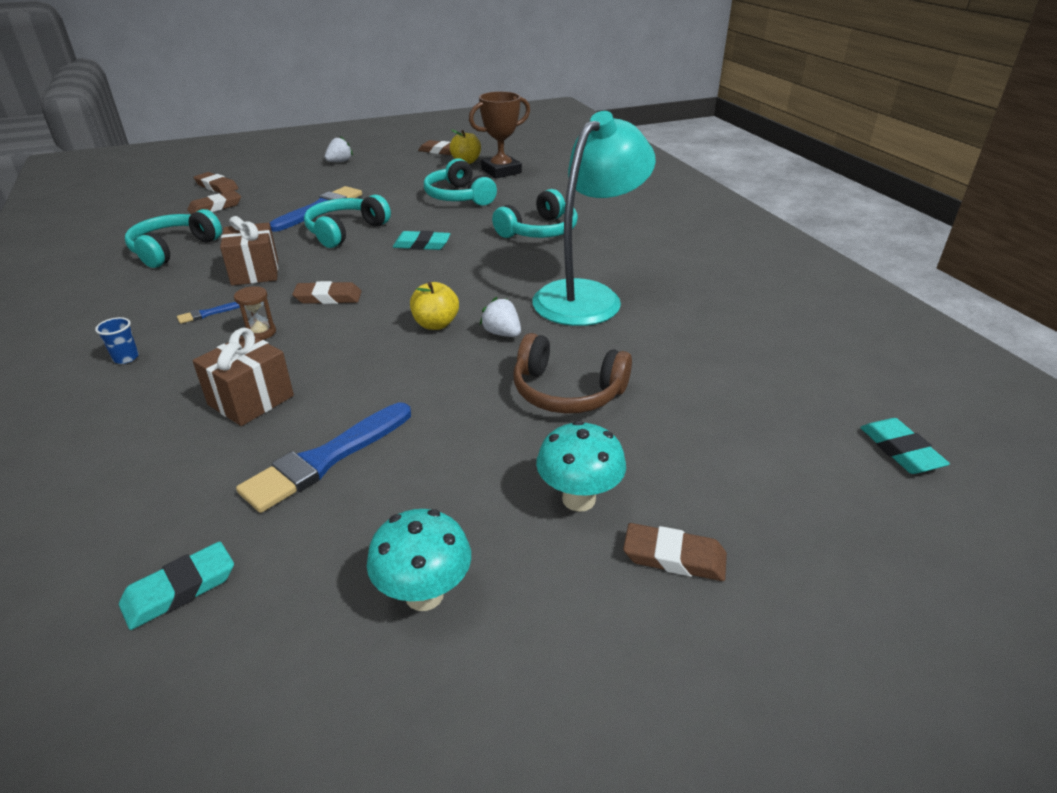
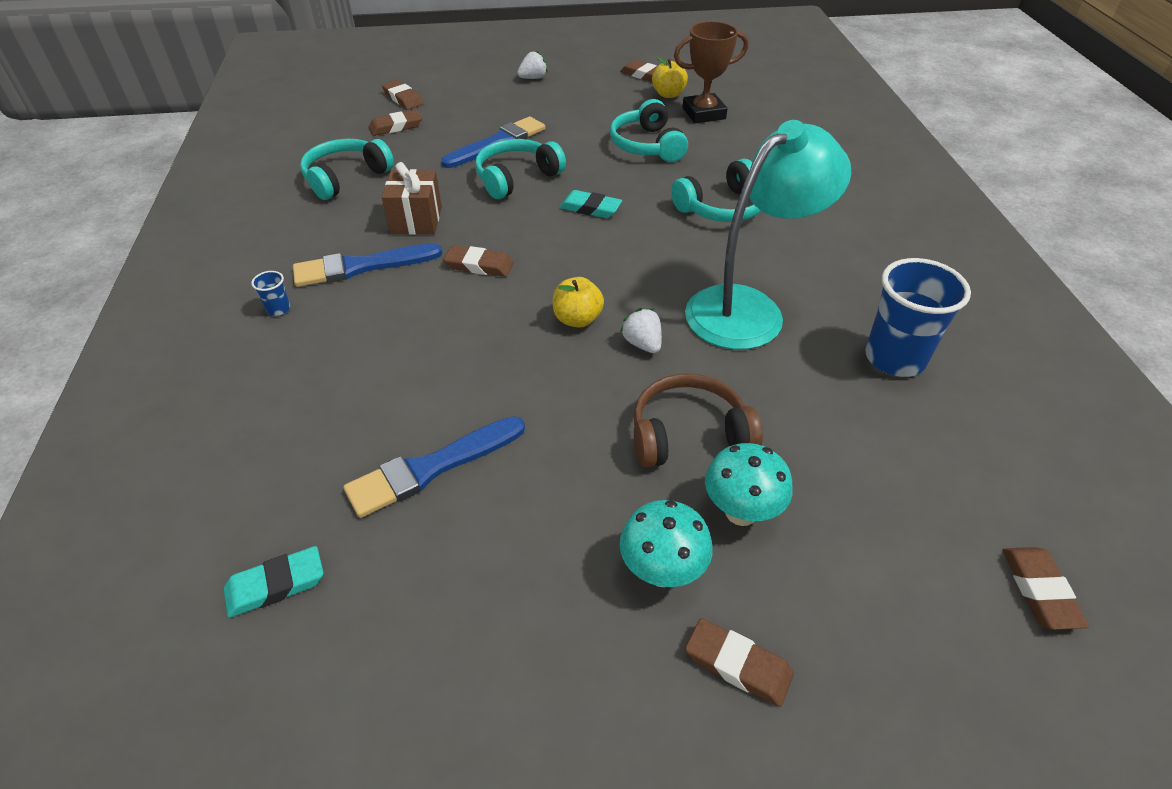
camera: 15 degrees right, 10 degrees up
(207, 313) = (361, 267): blue brush -> blue brush, size x2.33
(251, 400) = (379, 382): brown gift -> none
(260, 332) = (405, 299): brown hourglass -> none
(424, 594) = (484, 646): turquoise mushroom -> turquoise mushroom (741, 512)
(567, 392) = (689, 434): brown headphones -> brown headphones turned 135 degrees clockwise
(721, 313) = (894, 358): none -> blue cup
(900, 450) = (1039, 590): turquoise eraser -> brown eraser

